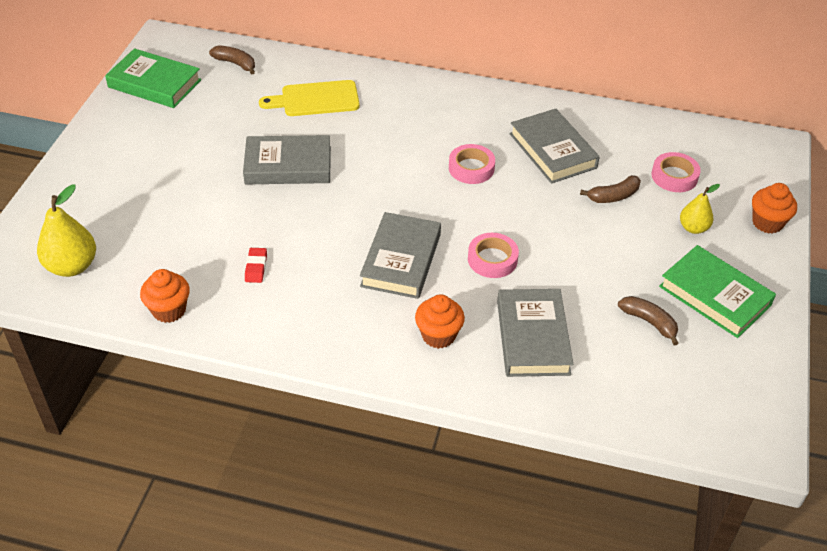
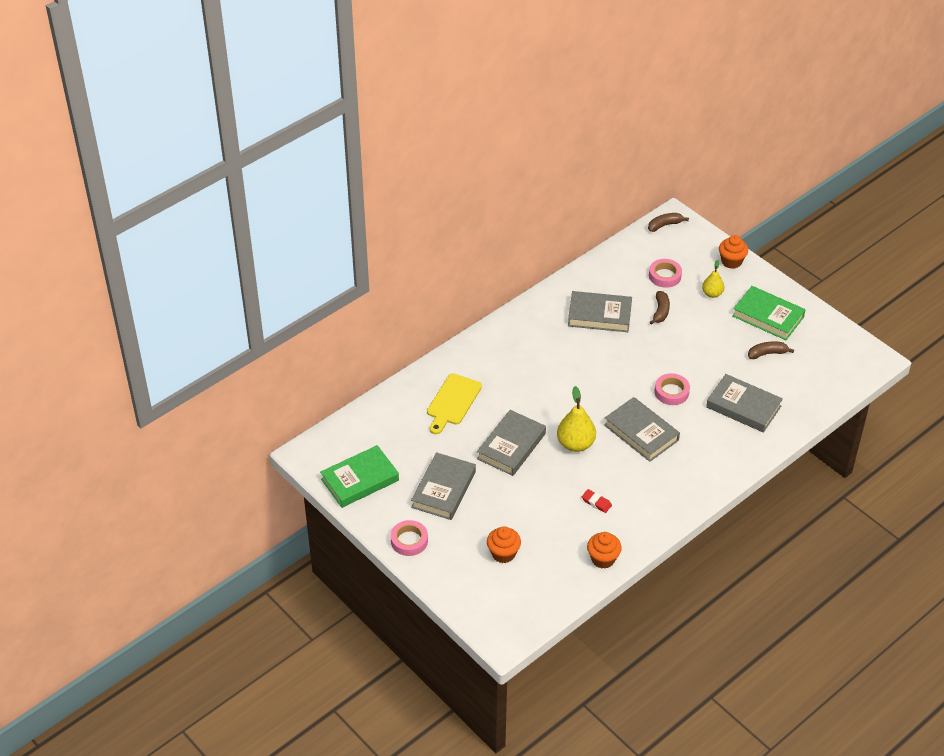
camera: 55 degrees left, 0 degrees up
(72, 266) = (526, 593): yellow pear -> yellow pear (575, 444)
(184, 143) = (444, 489): none -> grey book
(235, 63) = (374, 426): brown banana -> brown banana (665, 225)
(438, 335) = (713, 445): orange cupcake -> orange cupcake (503, 553)
(471, 168) = (585, 360): pink tape -> pink tape (409, 541)
(715, 296) = (768, 316): green book -> green book turned 45 degrees clockwise

